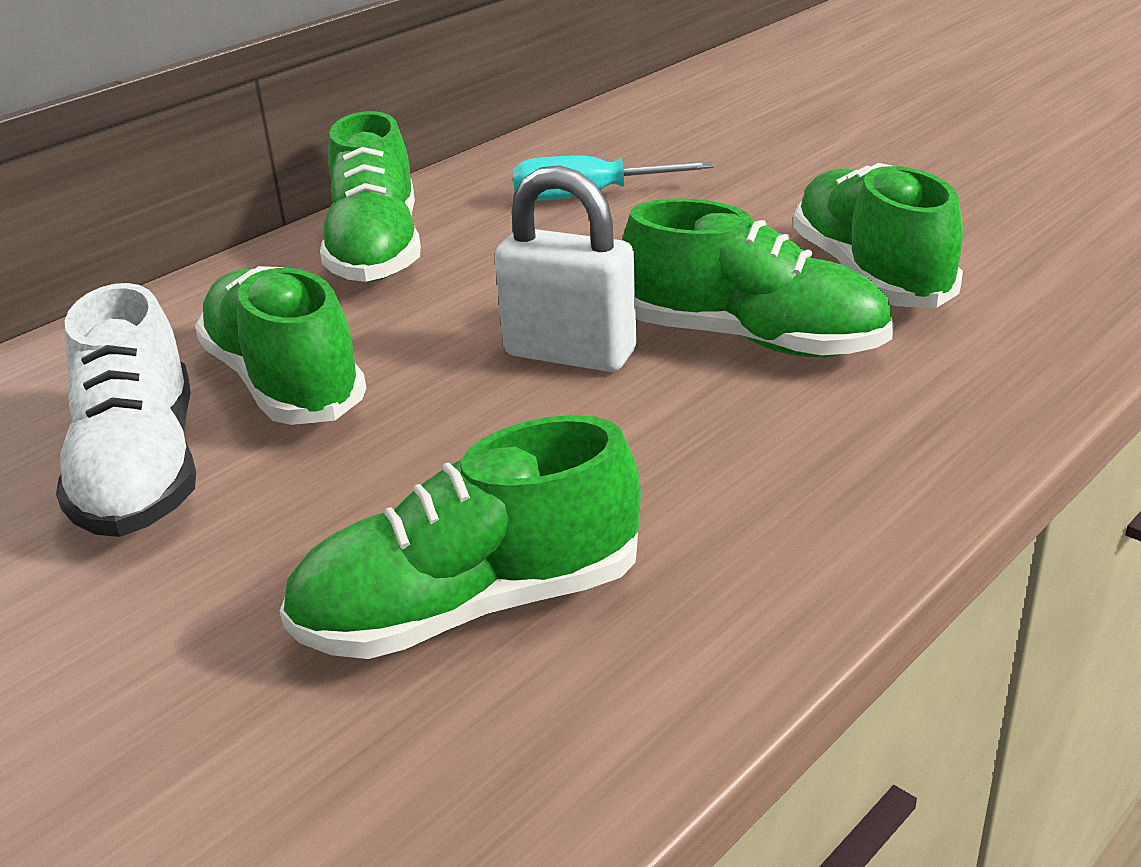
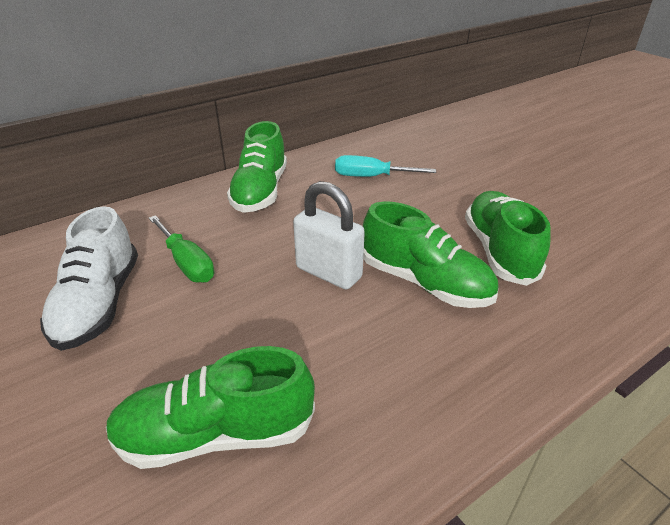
camera: 10 degrees right, 5 degrees up
(284, 382) = (186, 263): green shoe -> green screwdriver

